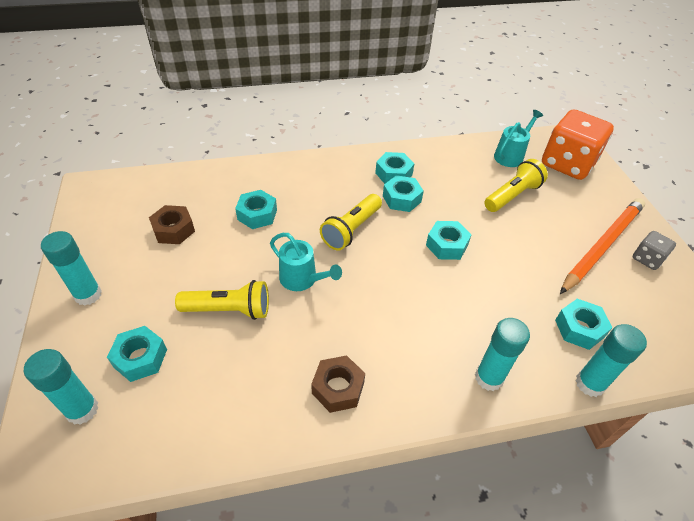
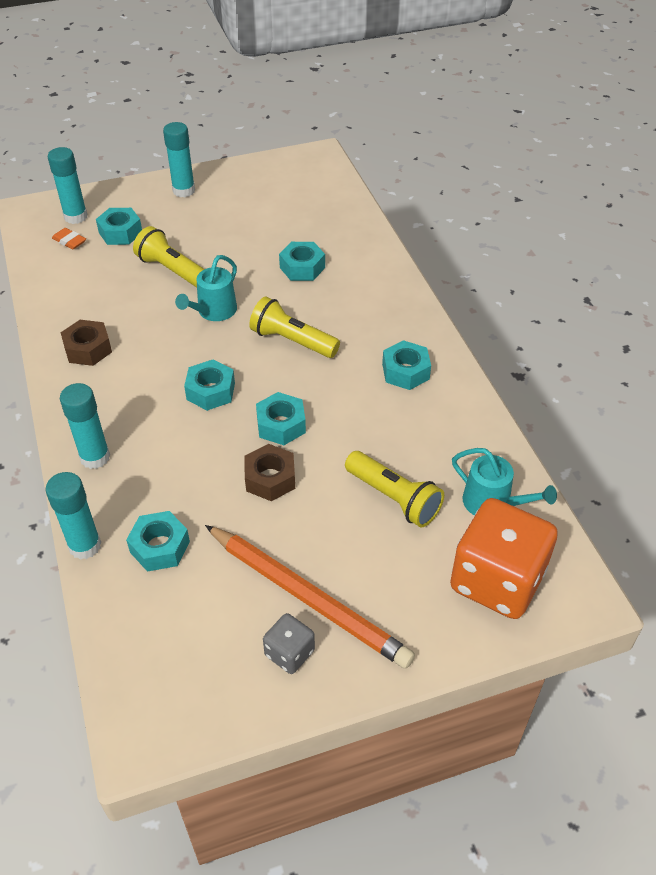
camera: 85 degrees right, 0 degrees up
(133, 415) = (69, 241): none -> orange eraser
(174, 230) = (268, 218): brown nut -> brown nut (270, 478)
(229, 310) = (172, 270): yellow flashlight -> yellow flashlight turned 135 degrees clockwise
(402, 199) = (357, 381): turquoise nut -> turquoise nut (210, 391)

